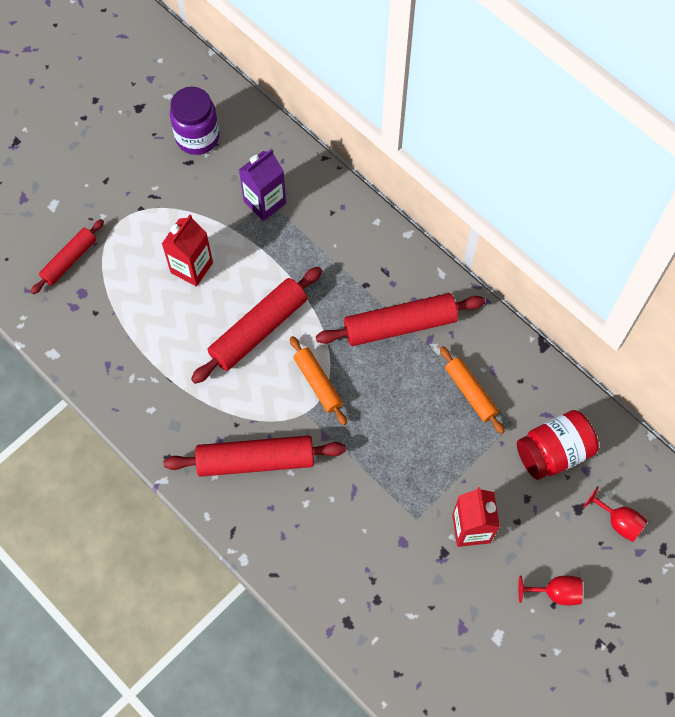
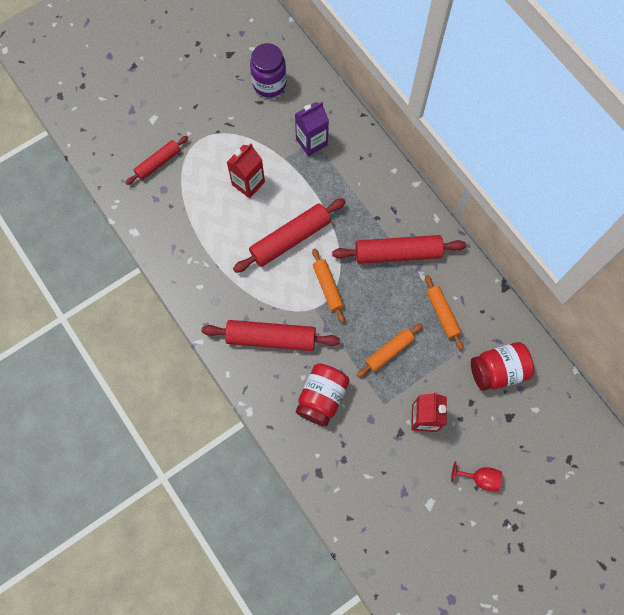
camera: 10 degrees right, 5 degrees up
(335, 525) = (322, 397): none -> red jar
(411, 452) = (389, 352): none -> orange rolling pin
(618, 521) = (538, 432): red goblet -> none

